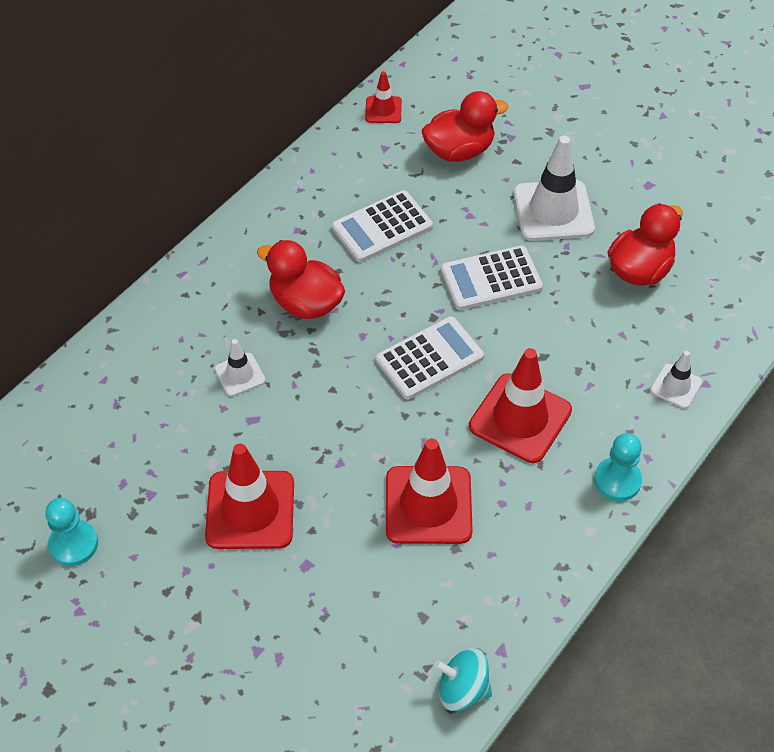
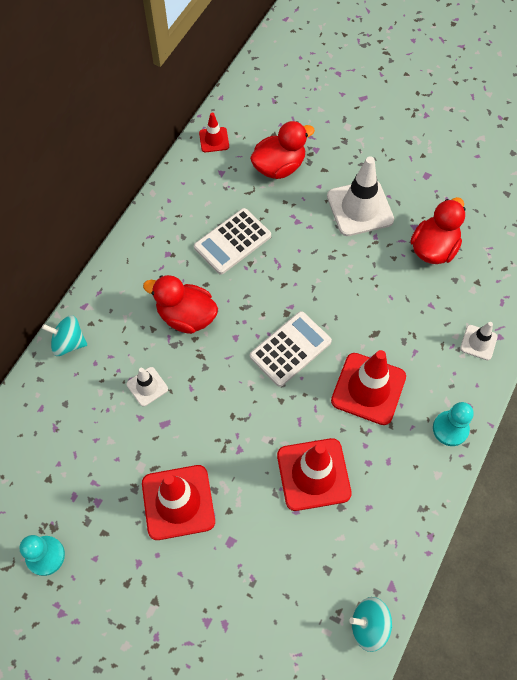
camera: 10 degrees left, 10 degrees up
(153, 312) = (69, 343): none -> turquoise spinning top
(491, 279) = (324, 273): white calculator -> none

